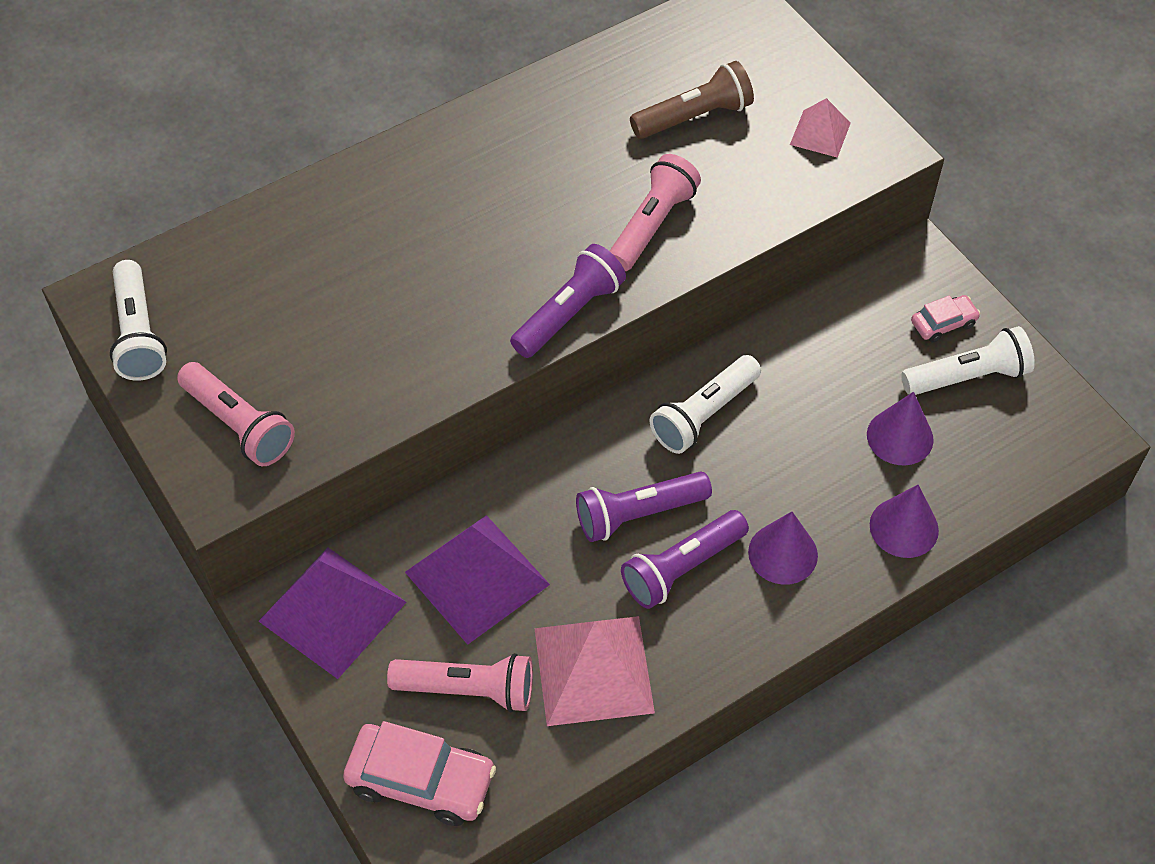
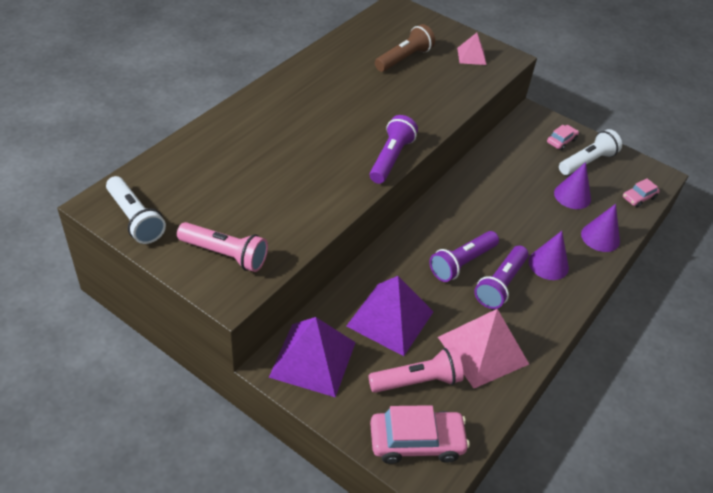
camera: 25 degrees left, 10 degrees down
(652, 225) = (411, 109): pink flashlight -> none
(704, 414) = (469, 206): white flashlight -> none
(1022, 469) = (639, 198): none -> pink car

